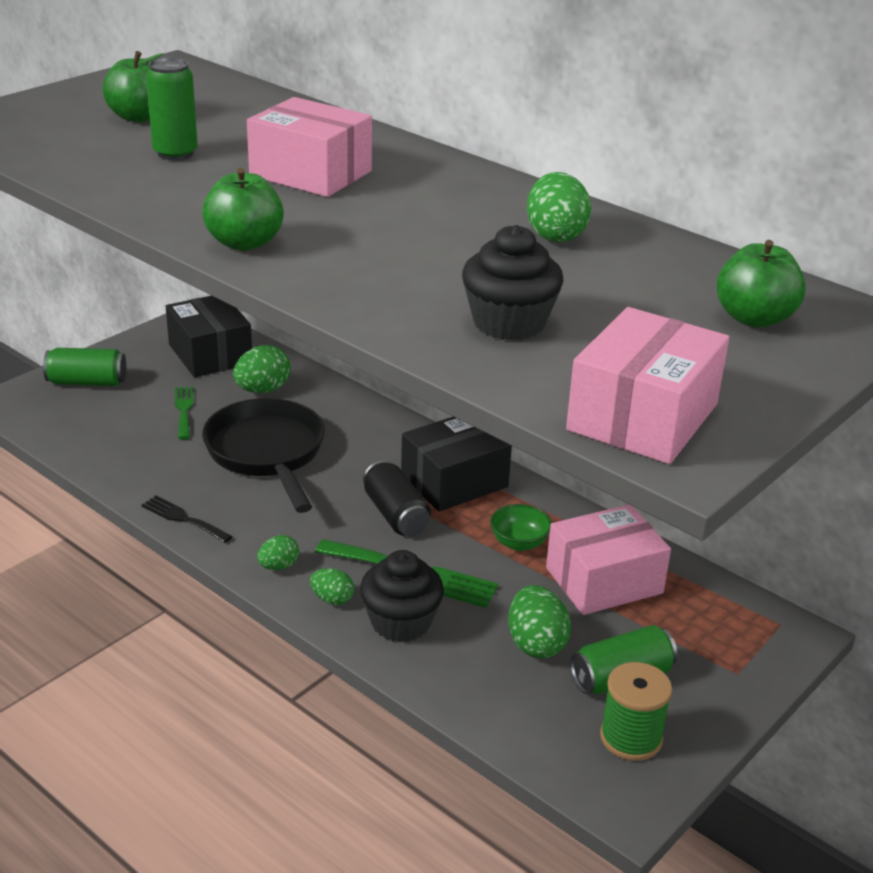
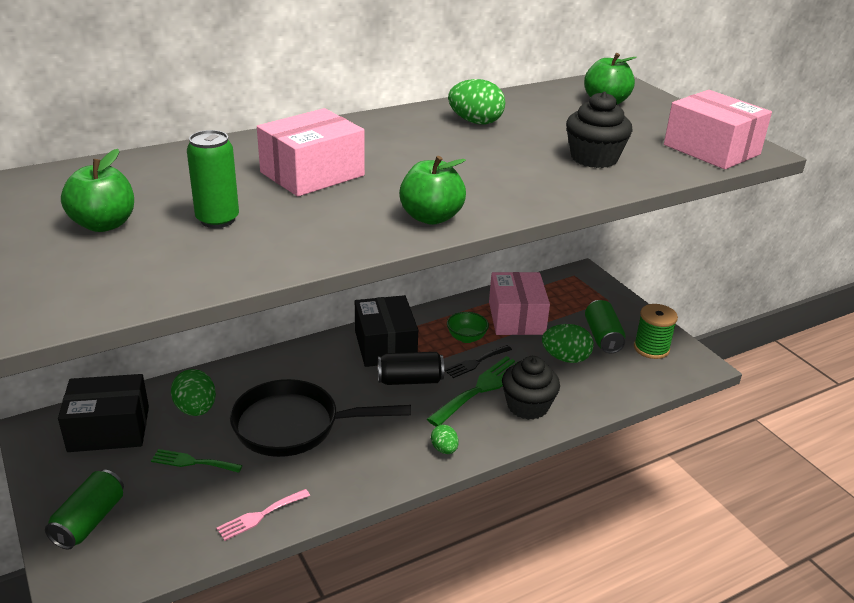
camera: 70 degrees left, 0 degrees up
(124, 467) = (260, 516): none -> pink fork
(183, 518) = (358, 490): black fork -> black fork (476, 362)
(332, 599) = (492, 431): green egg -> none

